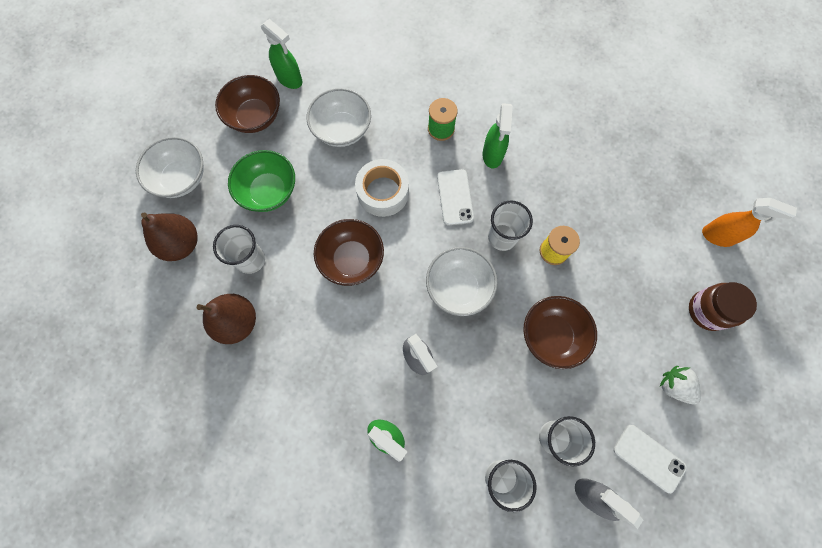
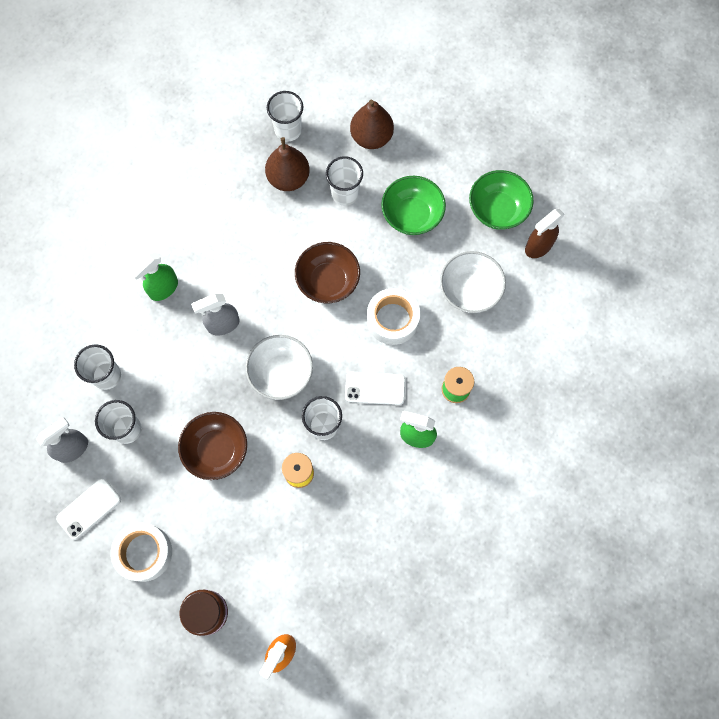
camera: 100 degrees right, 0 degrees up
(177, 334) = (288, 130): none -> white cup
(181, 178) = (439, 140): white bowl -> none
(255, 117) = (497, 209): brown bowl -> green bowl
(290, 79) = (538, 247): green spray bottle -> brown spray bottle
(674, 386) = (144, 553): white strawberry -> white tape

